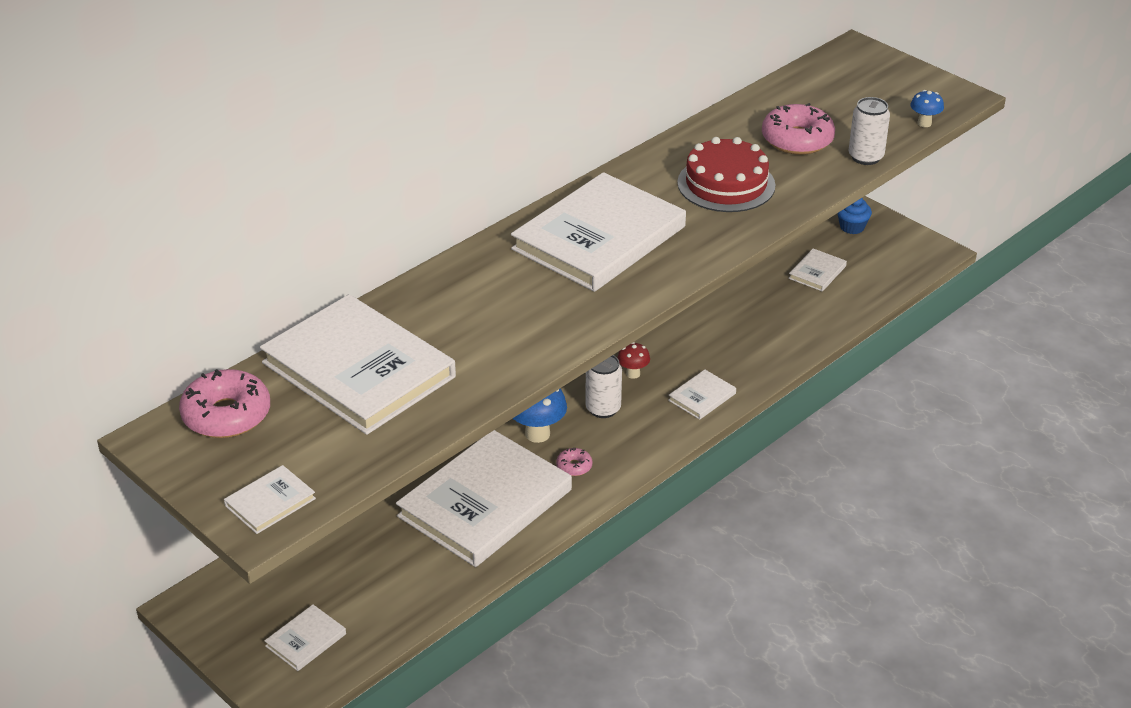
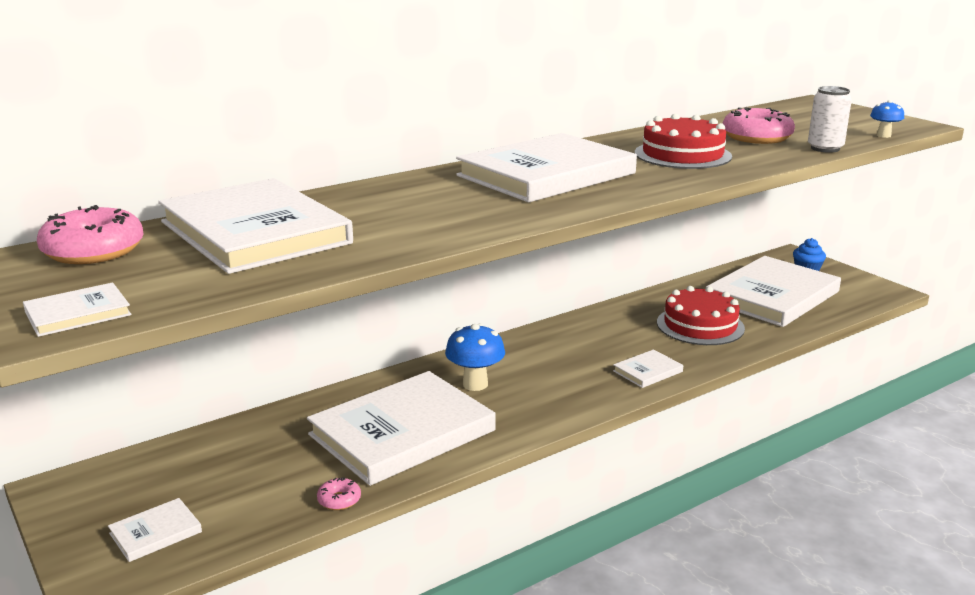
camera: 10 degrees right, 15 degrees down
(574, 466) = (504, 412): pink donut -> pink donut (339, 500)
(603, 409) = (546, 371): white can -> none
(633, 374) = (582, 349): red mushroom -> none
(746, 325) = (700, 325): none -> red cake
(817, 272) = (772, 296): white book -> white book, size x2.39

